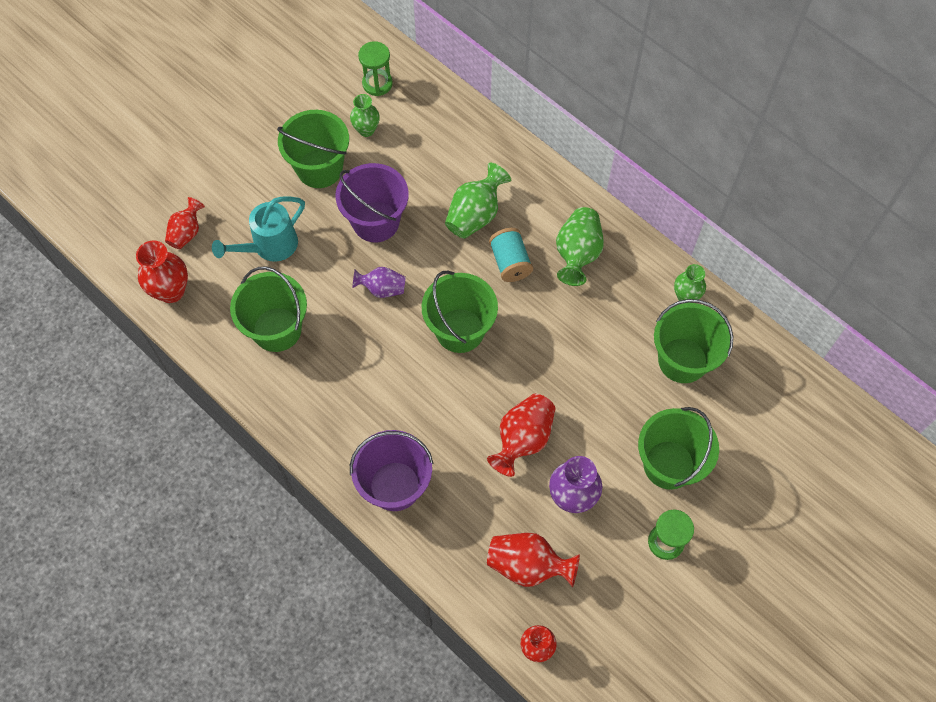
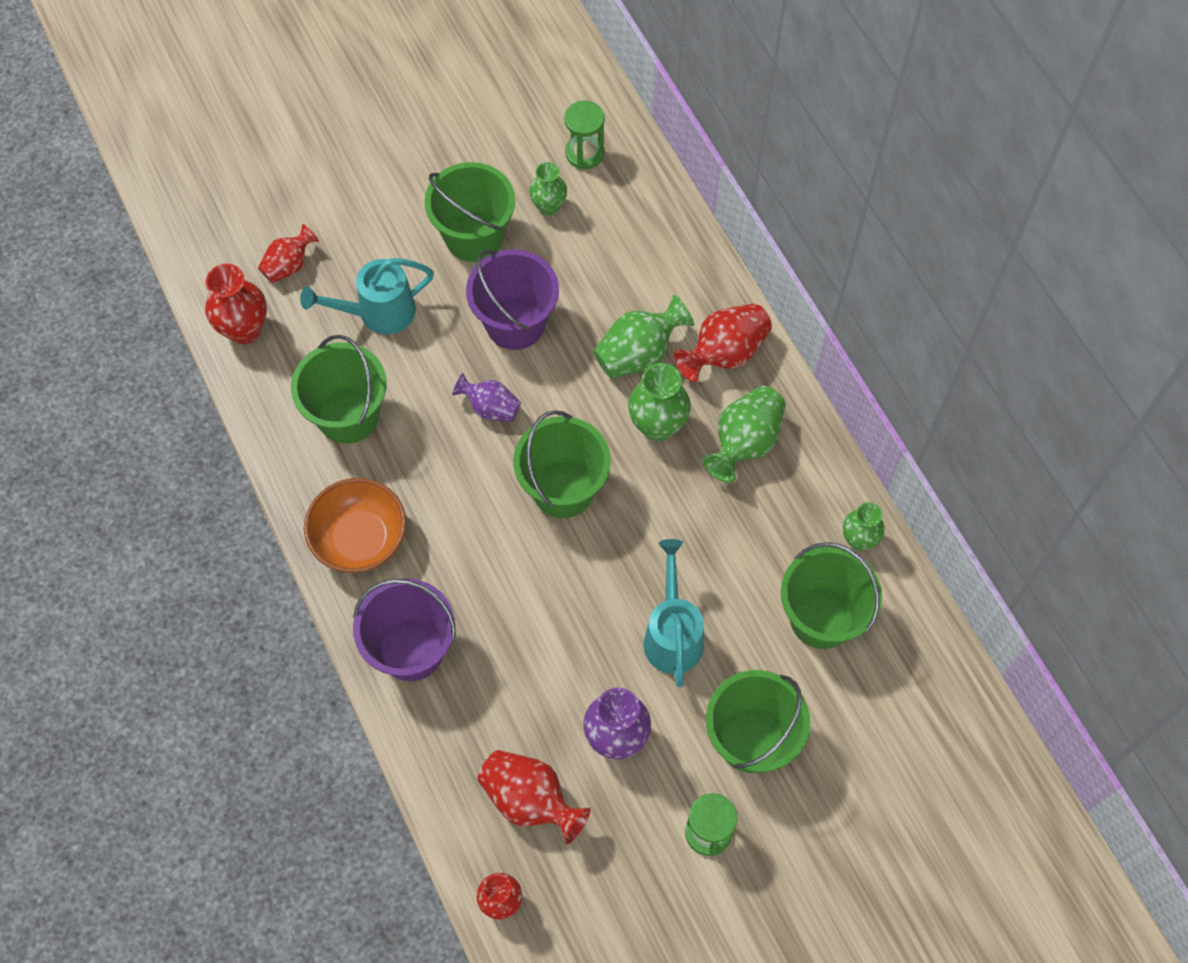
camera: 20 degrees right, 0 degrees up
(323, 418) = (360, 539): none -> orange bowl
(510, 262) = (657, 426): turquoise spool -> green vase
(523, 439) = (585, 647): red vase -> red vase (724, 353)
(582, 408) = (672, 634): none -> turquoise watering can

